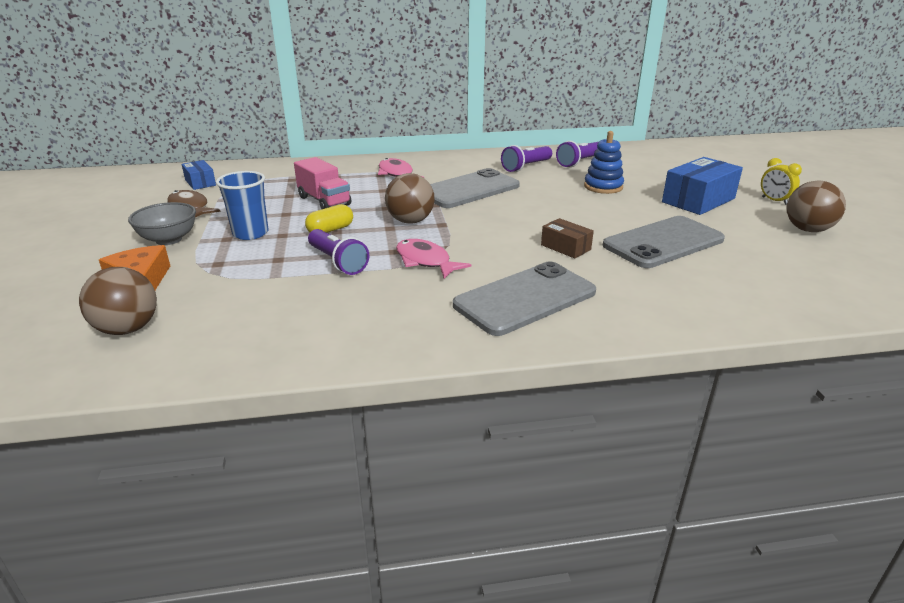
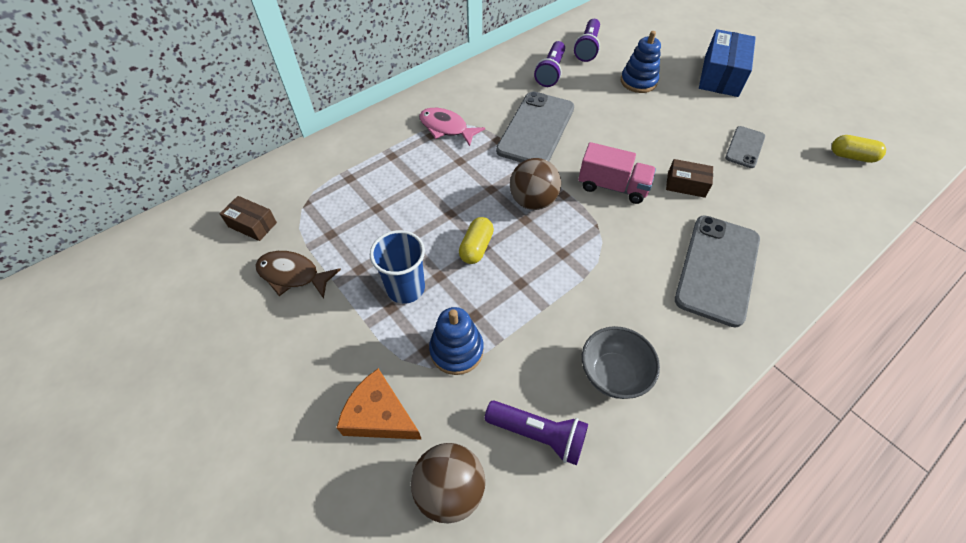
camera: 30 degrees left, 25 degrees up
(169, 239) = (332, 338): grey bowl -> grey bowl (613, 374)
(200, 182) = (252, 224): blue box -> brown box
(238, 270) = (456, 350): none -> blue stacking toy
(324, 201) = (422, 202): pink truck -> pink truck (612, 186)
(338, 262) = (532, 293): purple flashlight -> purple flashlight (538, 434)
(425, 261) = (602, 255): pink fish -> none
(663, 243) = (745, 147): grey phone -> grey phone, size x0.53
(774, 201) = (769, 56): yellow clock -> none
(790, 277) = (851, 156): none -> yellow capsule
(807, 230) = (817, 89): brown ball -> none

